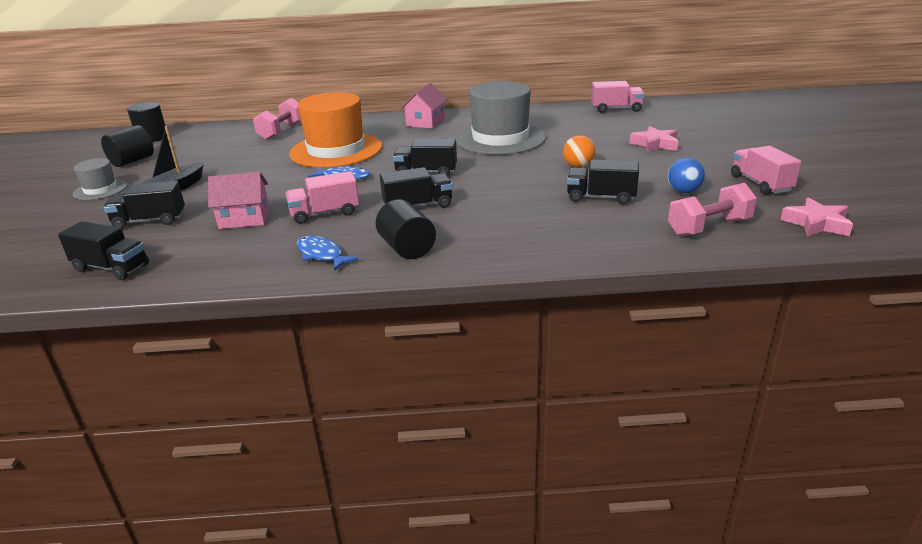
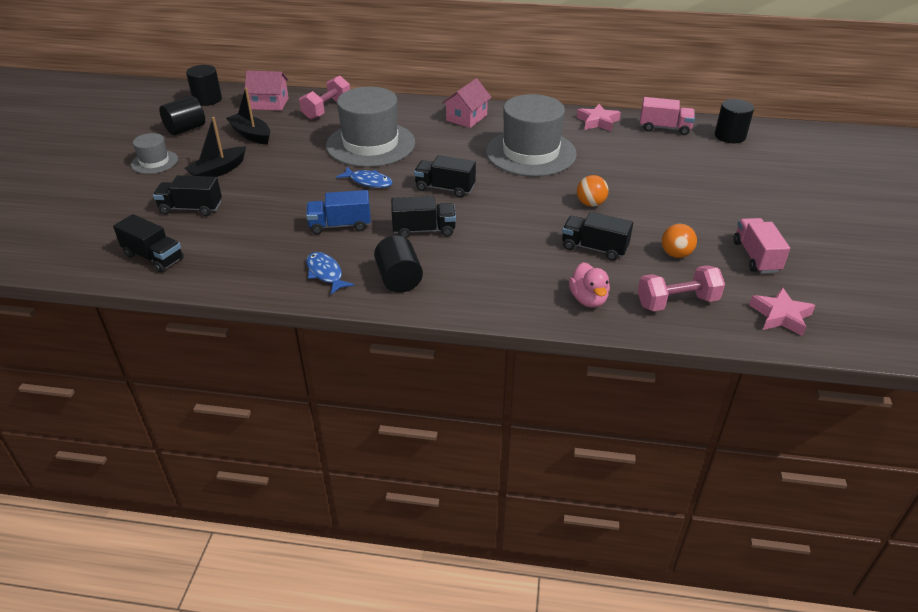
camera: 10 degrees right, 10 degrees up
(206, 157) = (251, 135): none -> black boat
(244, 218) = (270, 219): pink house -> pink house (269, 103)
(325, 214) = (340, 225): pink truck -> blue truck
(336, 150) = (370, 144): orange hat -> grey hat
(618, 237) = (588, 299): none -> pink duck
(655, 144) = (680, 186): pink star -> pink star (598, 122)
(678, 108) = (730, 136): none -> black cylinder
(683, 192) = (675, 254): blue ball -> orange ball

